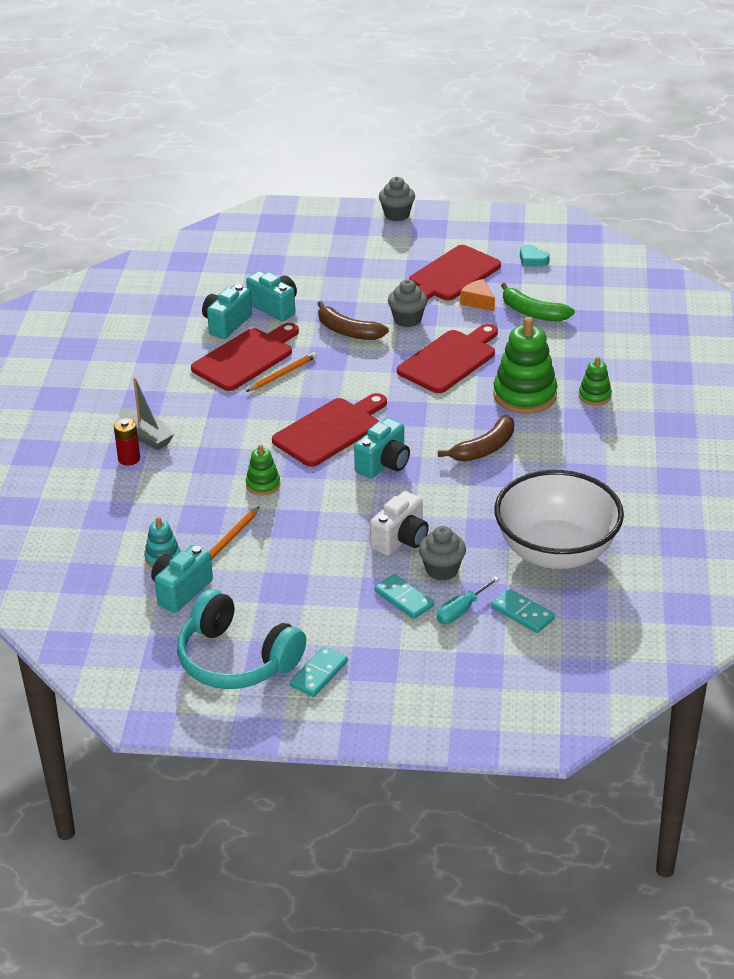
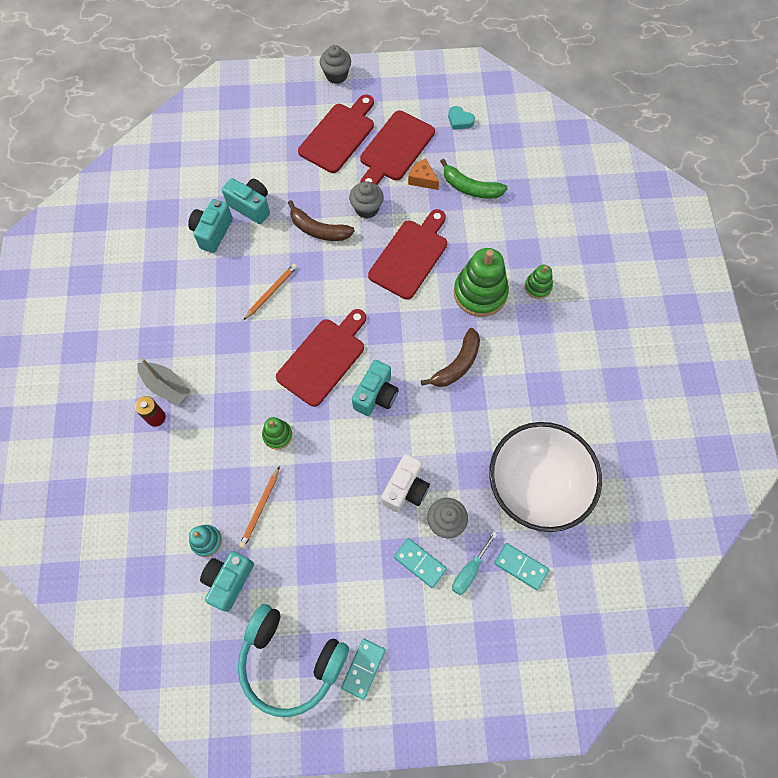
camera: 10 degrees left, 30 degrees up
(245, 358) = (236, 274): red cutting board -> red cutting board (338, 135)

